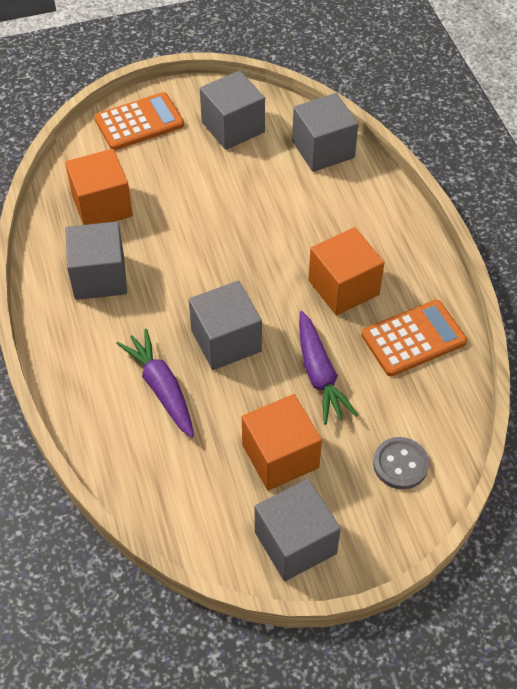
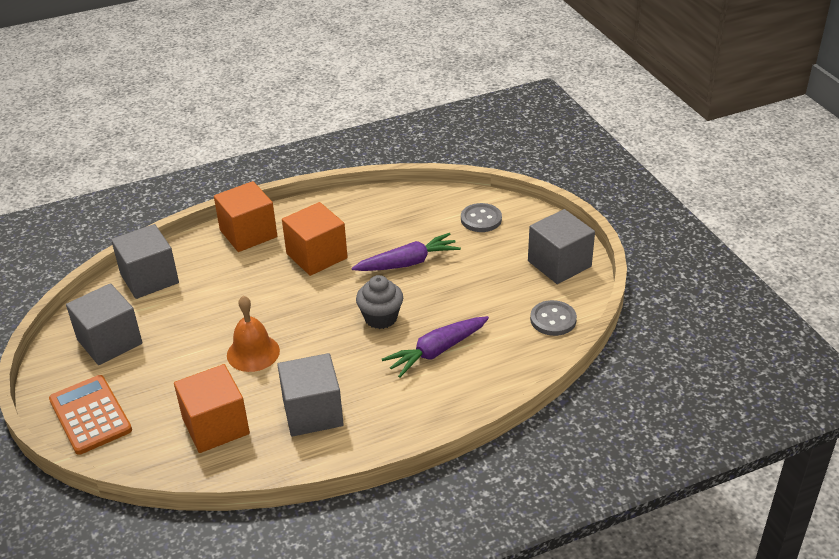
camera: 95 degrees left, 15 degrees down
(190, 515) = (553, 319): none -> grey button
(194, 232) = (253, 353): none -> orange bell
(226, 341) = (380, 318): grey cube -> grey cupcake
(280, 456) = (488, 277): orange cube -> orange cube (248, 233)
(413, 339) = (366, 218): orange calculator -> none

